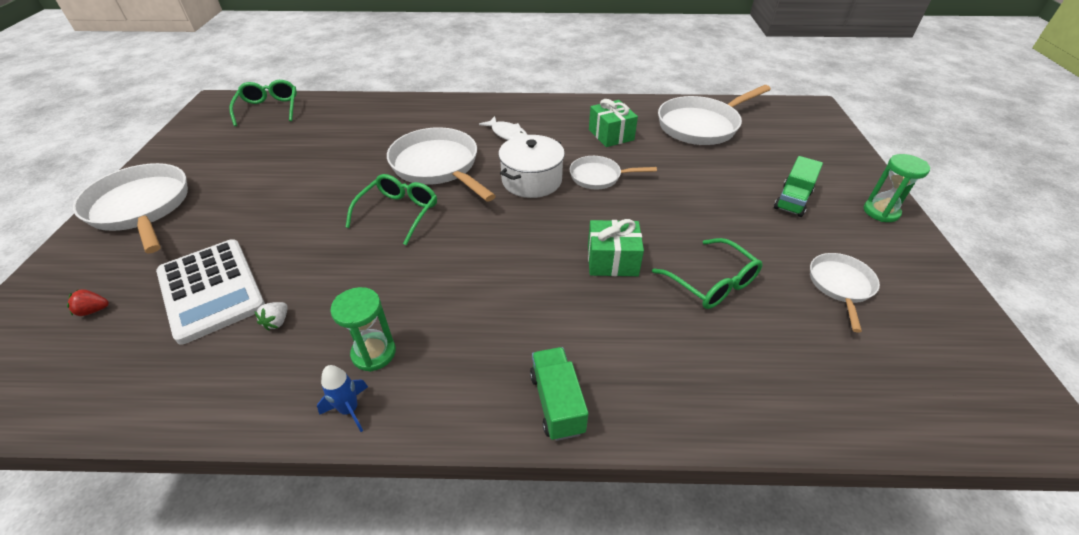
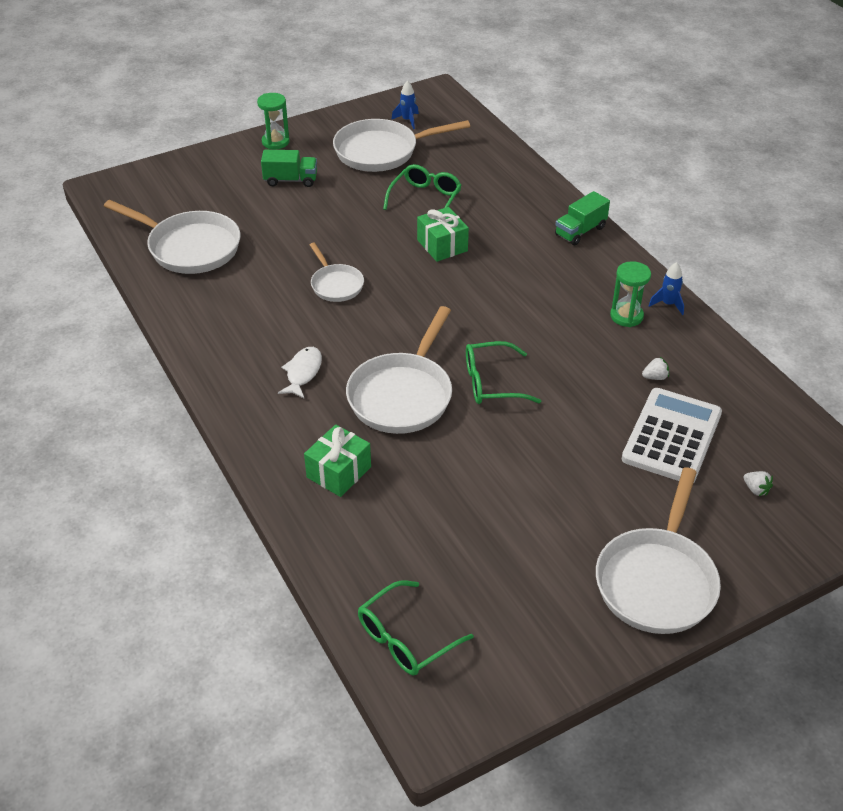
camera: 120 degrees left, 0 degrees up
(94, 310) = (756, 489): red strawberry -> white strawberry
(531, 180) = (374, 322): white pot -> none
(611, 135) = (251, 299): green gift -> green gift (338, 472)
(840, 285) = (381, 151): white pan -> white pan, size x1.79
(930, 343) = (407, 120): none -> blue rocket

